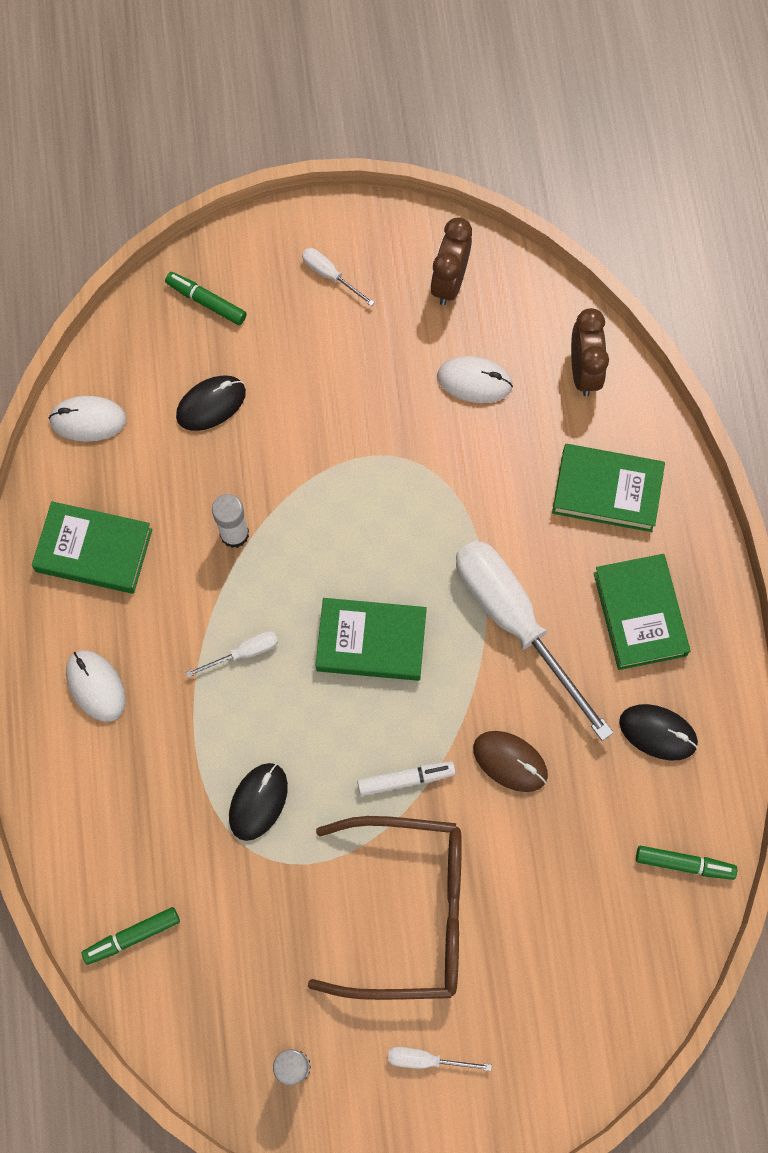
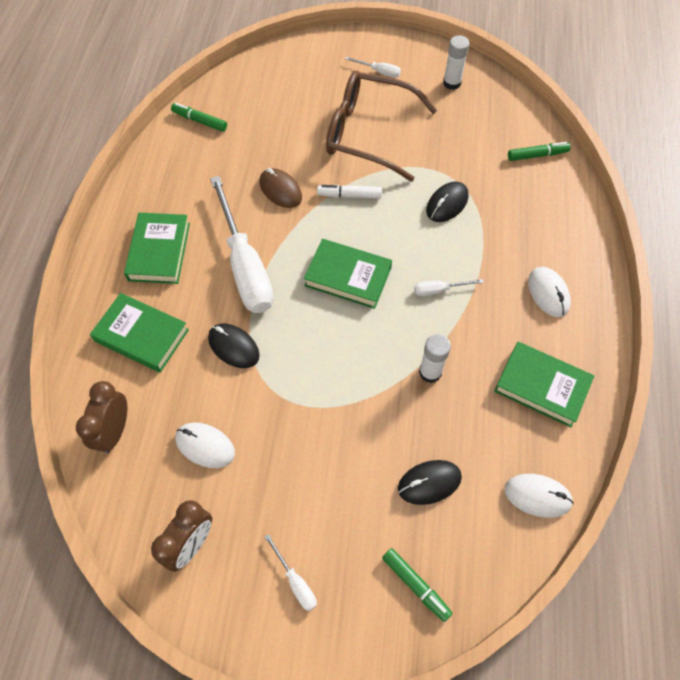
camera: 165 degrees left, 10 degrees down
(658, 732) = (182, 185): black mouse -> black mouse (233, 347)

